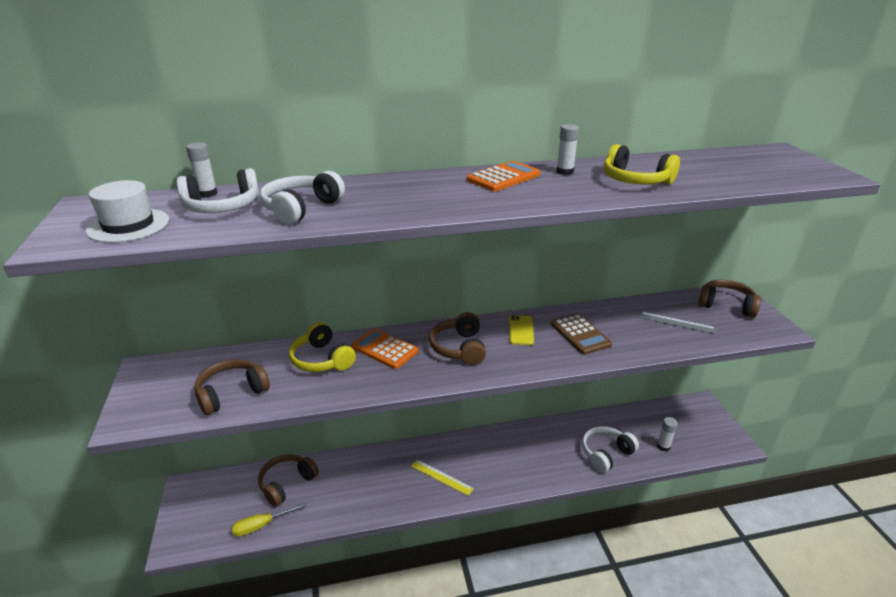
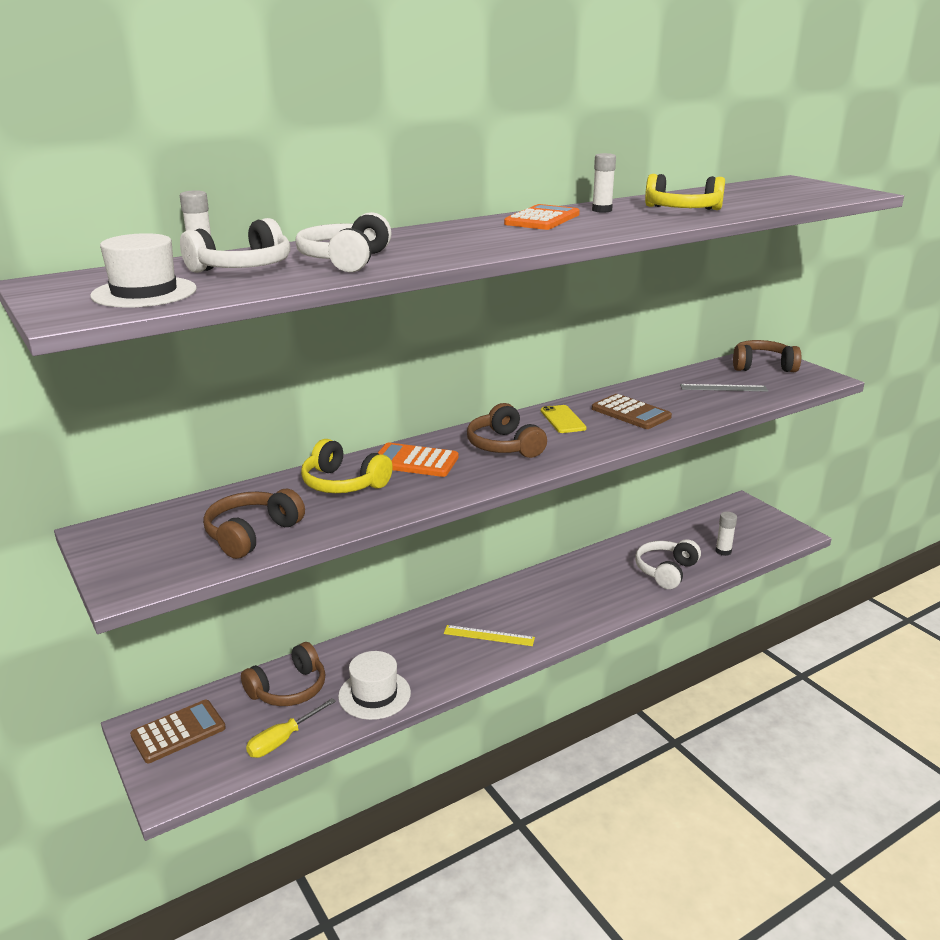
camera: 20 degrees left, 5 degrees down
(204, 498) = (178, 732): none -> brown calculator
(287, 484) = (289, 689): brown headphones -> brown headphones turned 150 degrees counterclockwise
(338, 505) = (374, 694): none -> white hat

